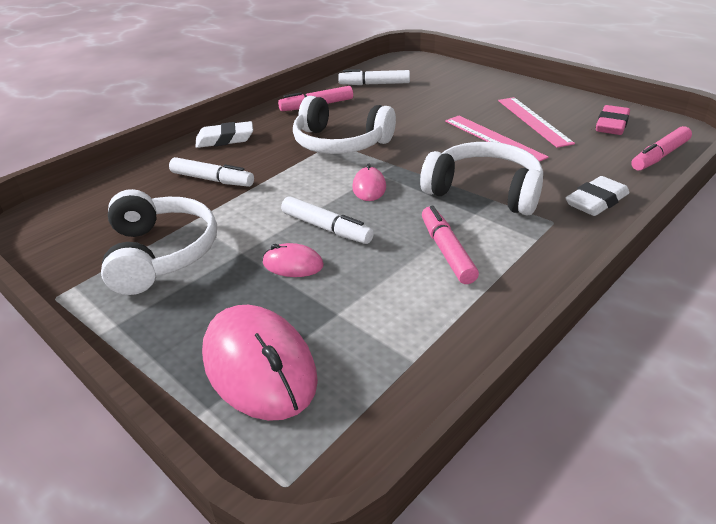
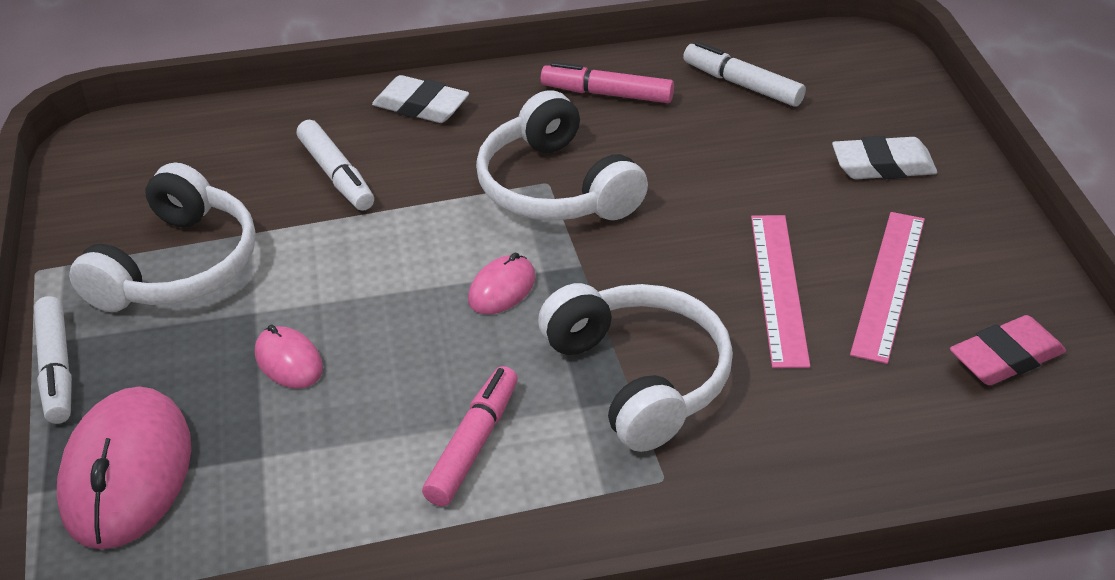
camera: 35 degrees right, 5 degrees up
(326, 228) = (380, 328): white marker -> white marker (57, 369)
(596, 201) = (767, 482): white eraser -> white eraser (883, 166)
(659, 156) = (989, 459): pink marker -> none

